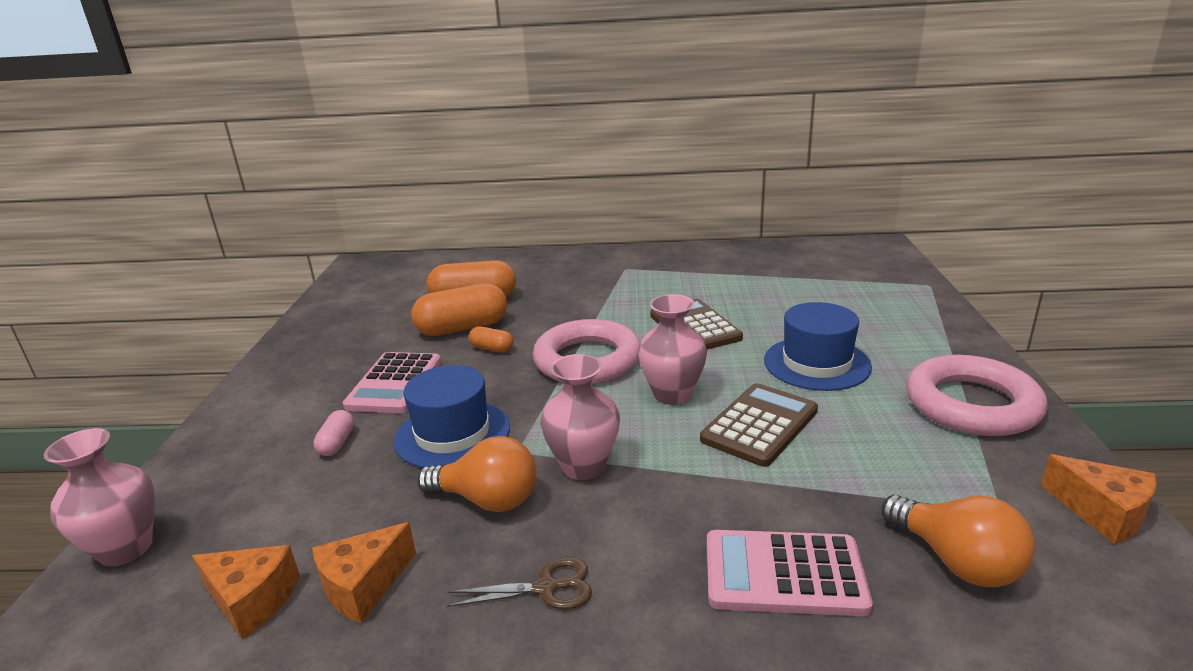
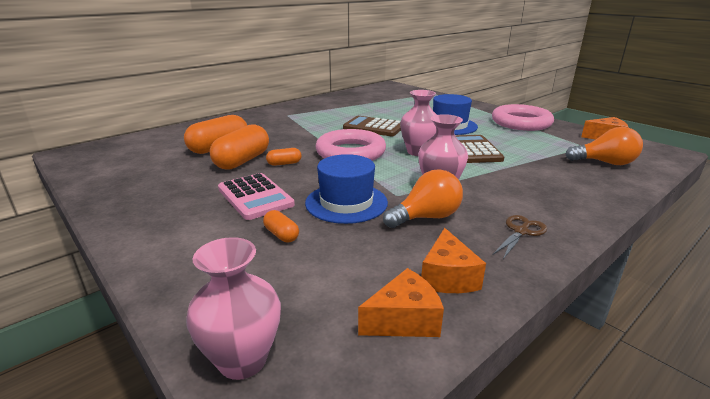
camera: 45 degrees left, 0 degrees up
(337, 443) = (281, 235): pink capsule -> orange capsule
(784, 574) = (576, 187): pink calculator -> none

